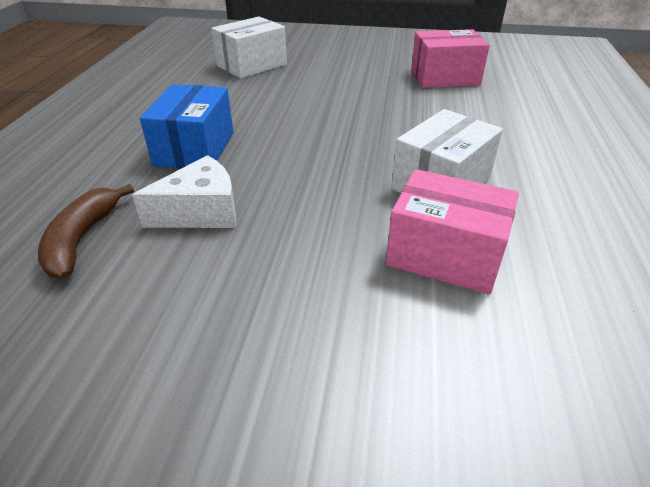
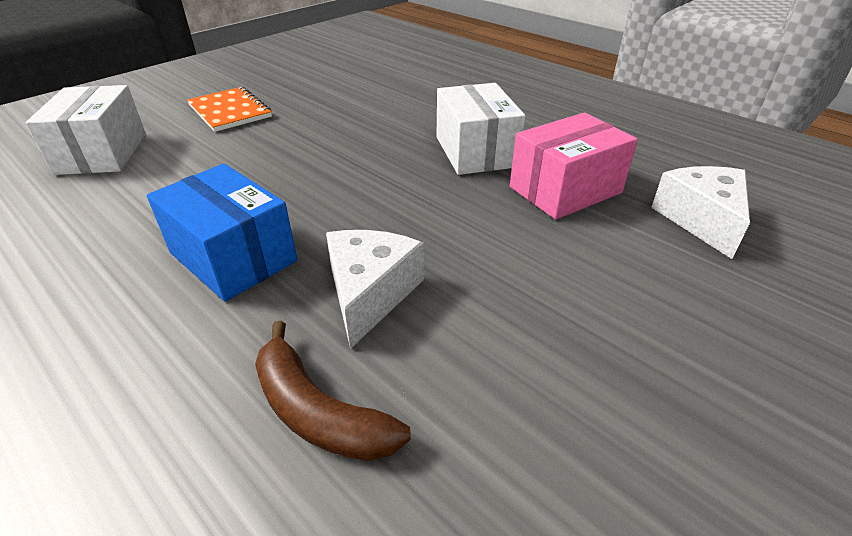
camera: 55 degrees left, 0 degrees up
(349, 71) = (230, 111): none -> orange notebook
(445, 77) = (322, 80): pink box -> none
(513, 375) = (701, 220): none -> white cheese

